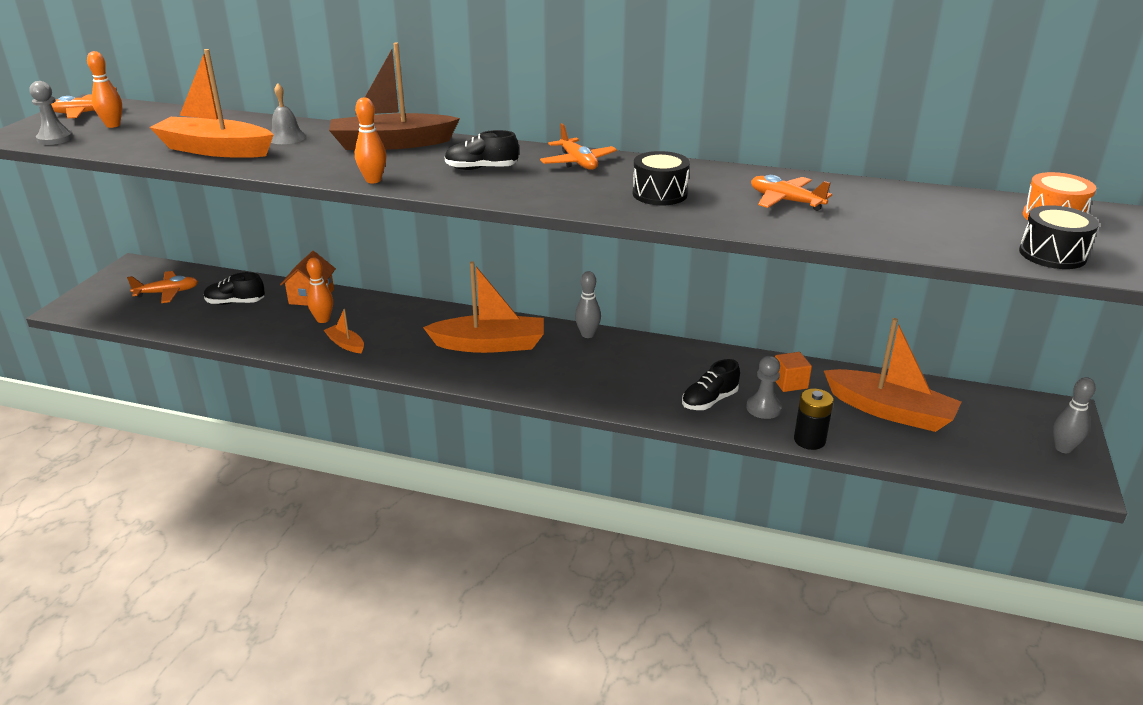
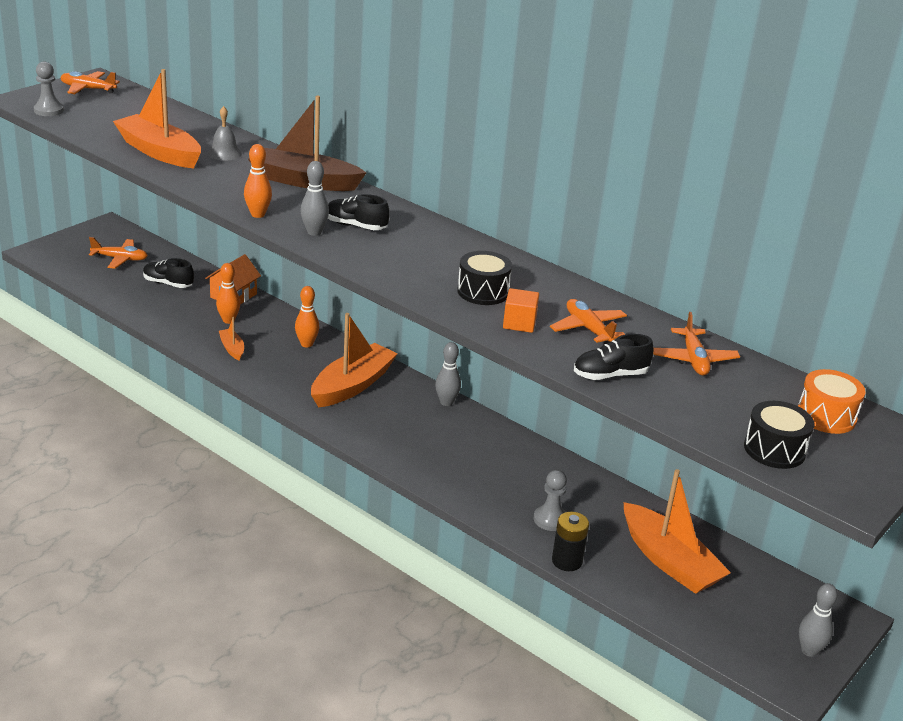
camera: 20 degrees right, 0 degrees up
(113, 125) = (100, 107): orange bowling pin -> orange bowling pin (306, 344)
(446, 182) = (314, 232): none -> grey bowling pin
(489, 344) = (352, 385): orange boat -> orange boat turned 75 degrees counterclockwise
(578, 162) = (444, 241): orange plane -> orange plane (693, 359)
(709, 401) = (506, 497): black shoe -> black shoe (610, 375)
(789, 383) = (596, 505): orange cube -> orange cube (519, 323)

